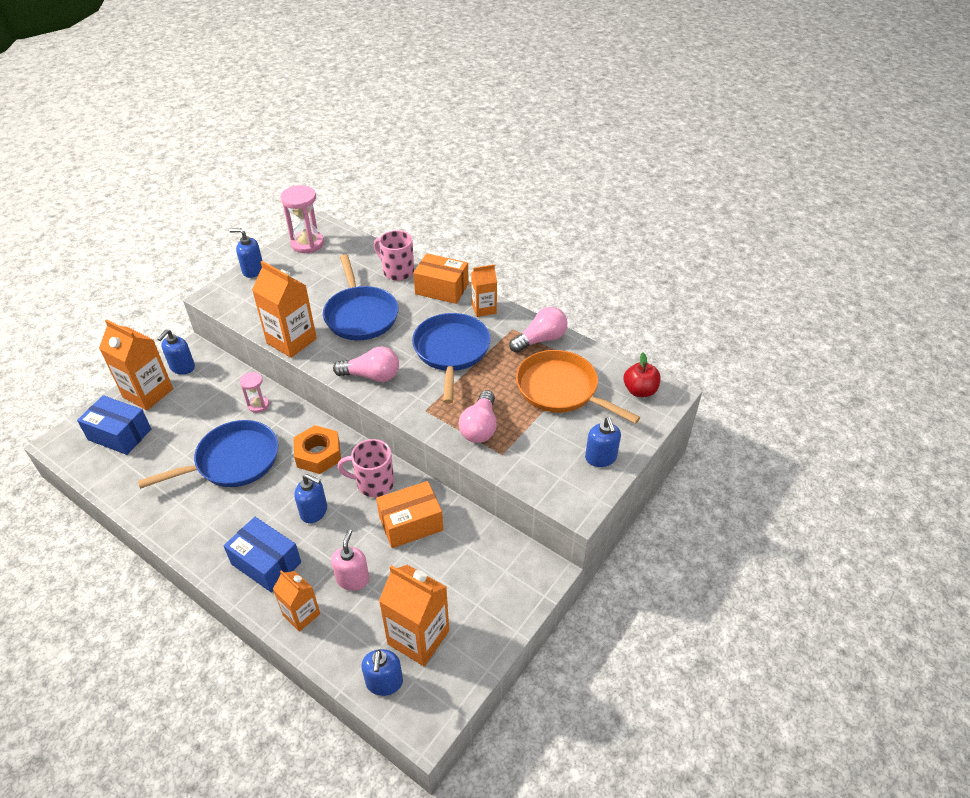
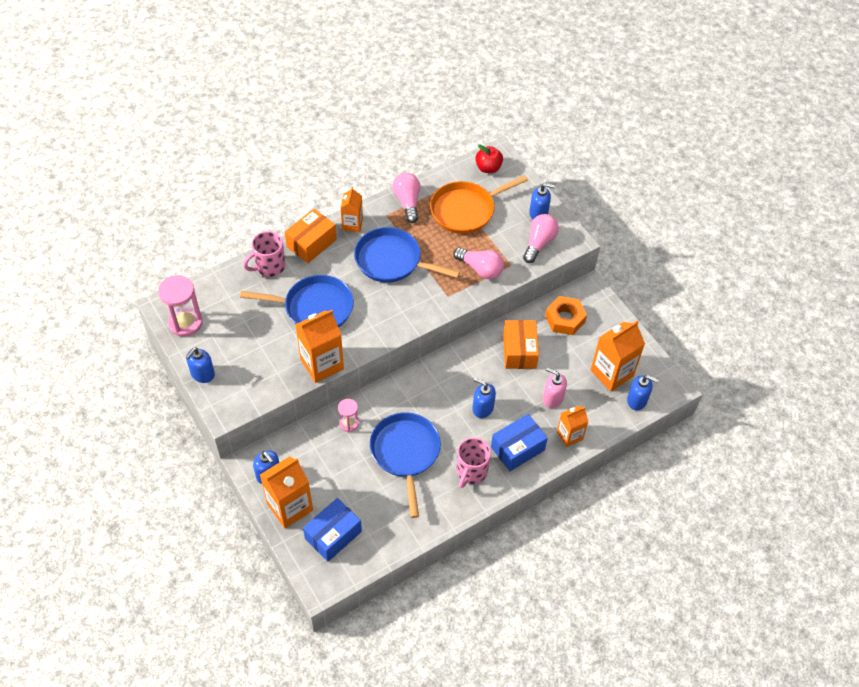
camera: 70 degrees left, 10 degrees up
(314, 511) = (482, 408): blue soap dispenser -> blue soap dispenser turned 105 degrees counterclockwise
(318, 454) = (426, 392): orange nut -> orange nut (565, 319)
(372, 376) = (393, 319): pink light bulb -> pink light bulb (539, 243)
(374, 483) = (472, 364): pink mug -> pink mug (471, 471)

